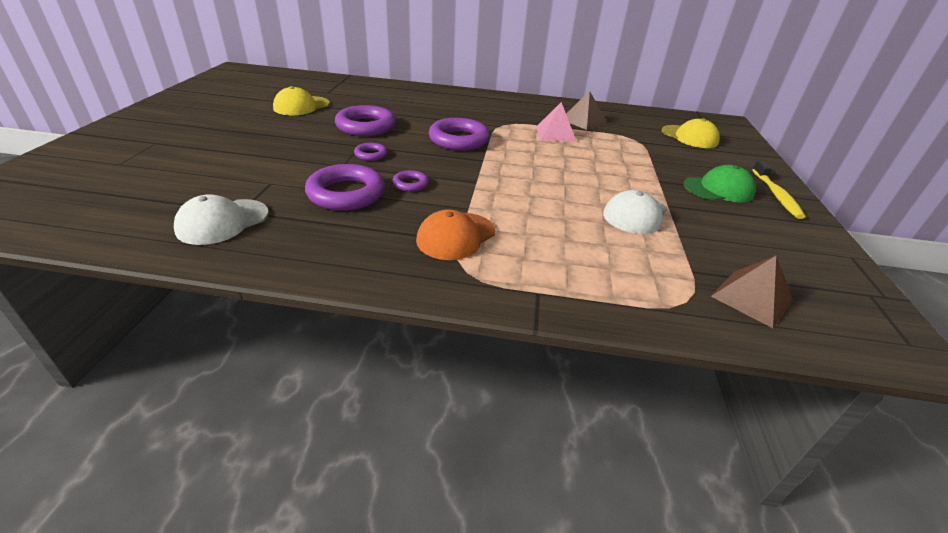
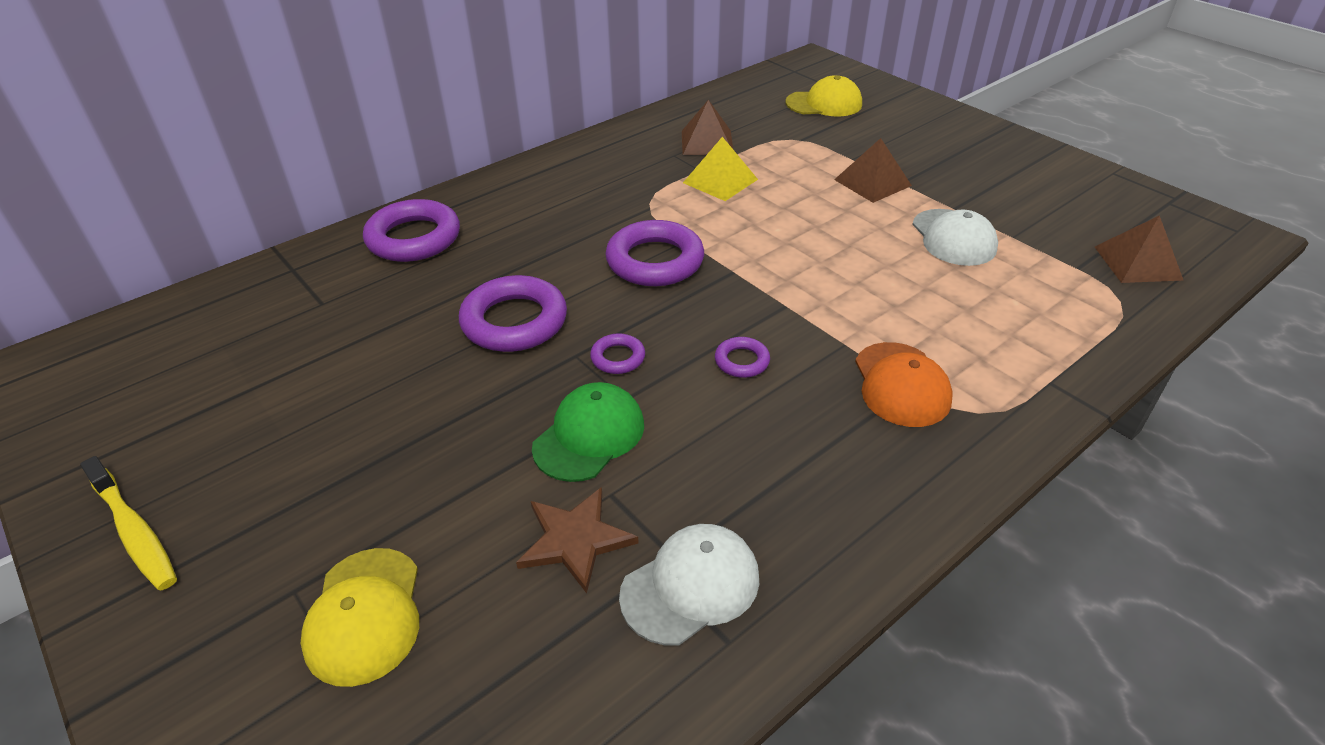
camera: 45 degrees left, 5 degrees up
(223, 222) = (690, 586): white cap -> white cap turned 120 degrees counterclockwise
(231, 185) = (575, 540): none -> brown star
(301, 106) = (347, 354): yellow cap -> yellow cap (365, 615)
(346, 193) = (715, 430): purple ring -> purple ring (414, 238)
(555, 134) = (720, 181): pink pyramid -> yellow pyramid
(640, 172) = (872, 182): none -> brown pyramid
(718, 189) = (949, 160): green cap -> green cap (589, 436)
(776, 195) = (988, 138): yellow toothbrush -> yellow toothbrush (134, 532)

